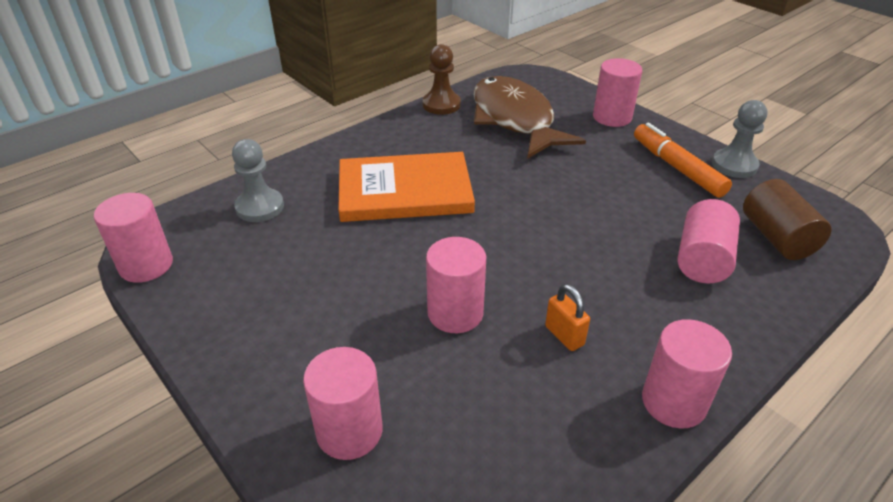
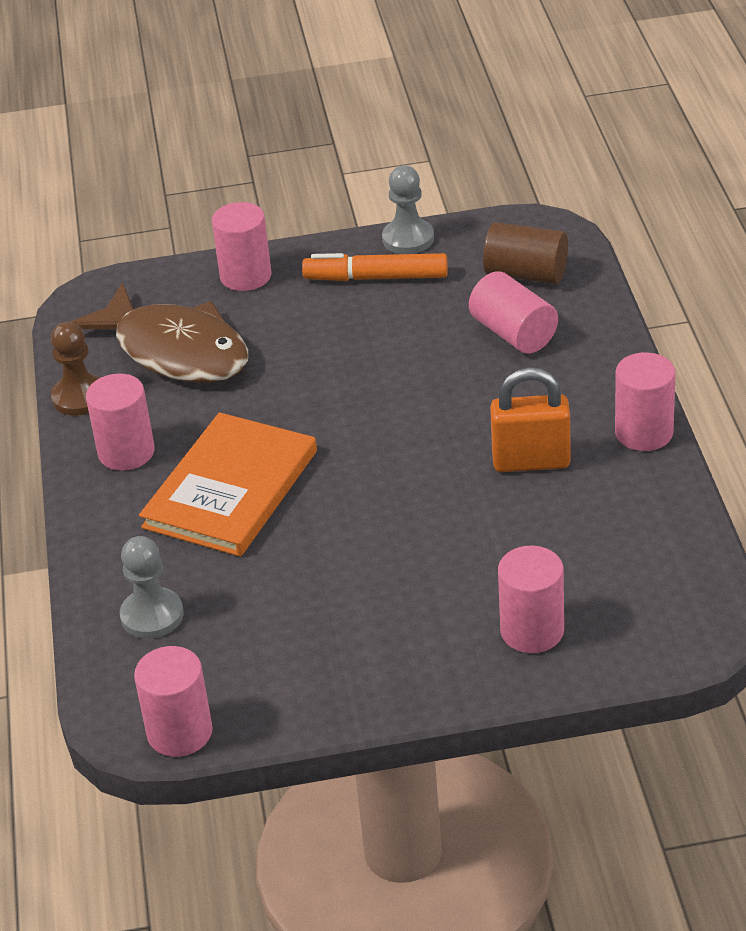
camera: 55 degrees left, 0 degrees up
(455, 313) = (449, 518): pink cylinder -> pink cylinder (126, 452)
(515, 119) = (175, 351): brown fish -> brown fish turned 150 degrees counterclockwise
(564, 335) = (531, 461): orange padlock -> orange padlock, size x1.75

